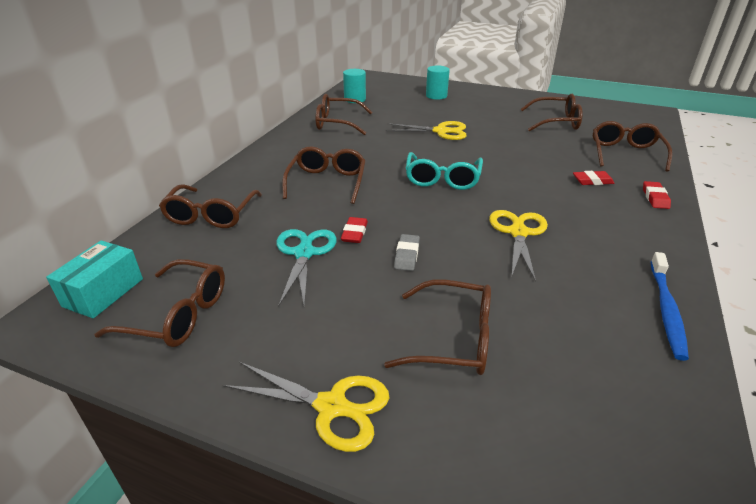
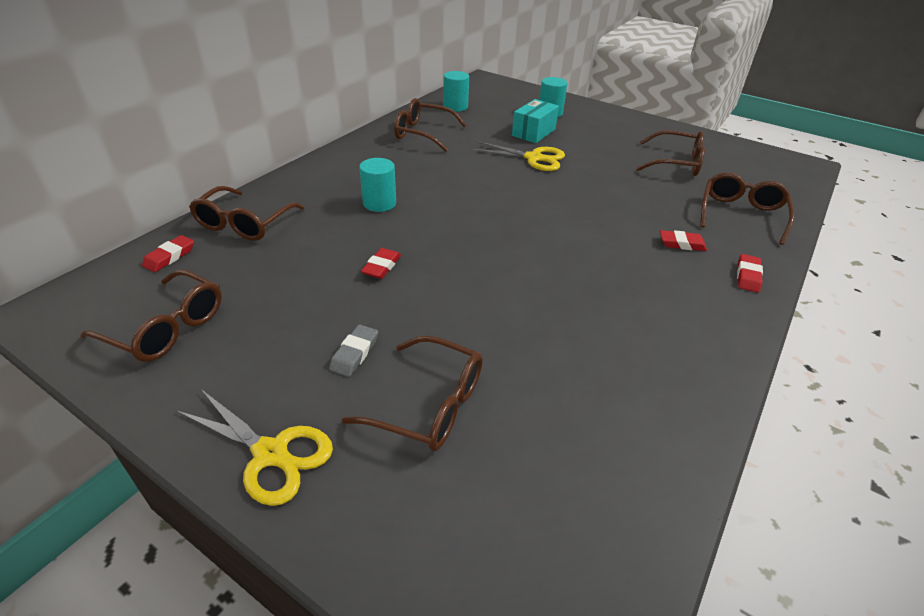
camera: 10 degrees right, 5 degrees up
(103, 292) = (107, 291): turquoise box -> turquoise box (533, 132)
(152, 253) = (169, 257): none -> red eraser
(304, 253) = (319, 281): turquoise scissors -> none
(327, 182) = (379, 203): brown glasses -> turquoise cylinder
(407, 255) = (425, 301): grey eraser -> grey eraser (354, 353)
(442, 179) = (507, 216): turquoise glasses -> none
(518, 233) = (561, 294): yellow scissors -> none
(666, 310) = (687, 415): blue toothbrush -> none

